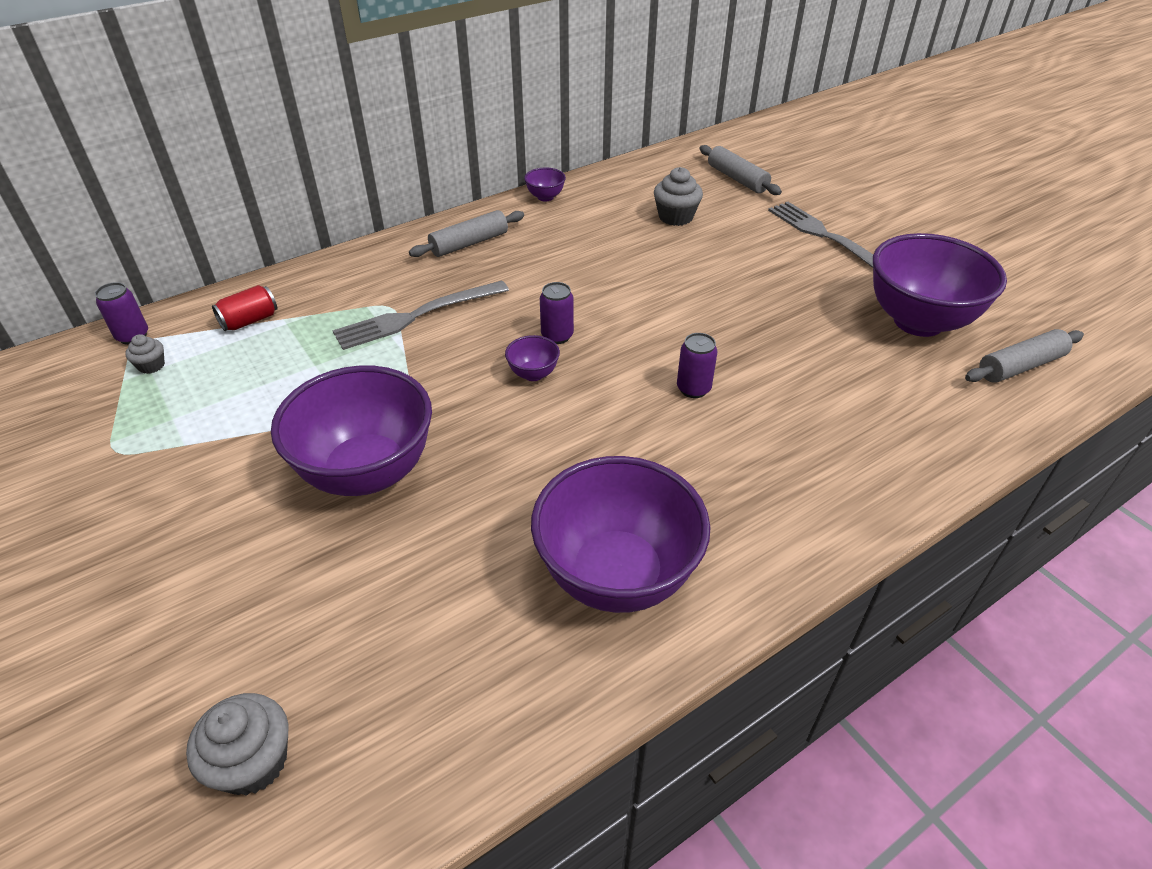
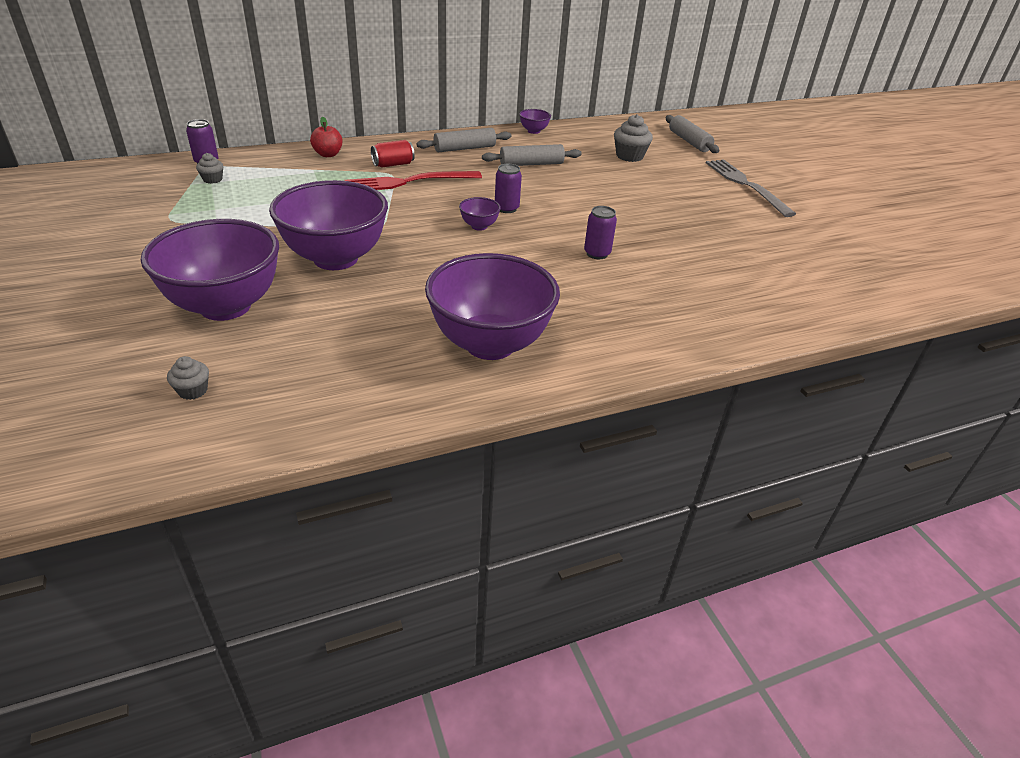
camera: 10 degrees right, 5 degrees down
(250, 321) = (289, 166): red can -> red can (393, 164)
(253, 762) = (193, 390): grey cupcake -> grey cupcake, size x0.58
(295, 288) = (328, 154): none -> red apple
(417, 316) = (408, 182): grey fork -> red fork
(918, 321) = (797, 244): purple bowl -> purple bowl (225, 306)
(1020, 366) = (870, 283): grey rolling pin -> grey rolling pin (531, 164)

